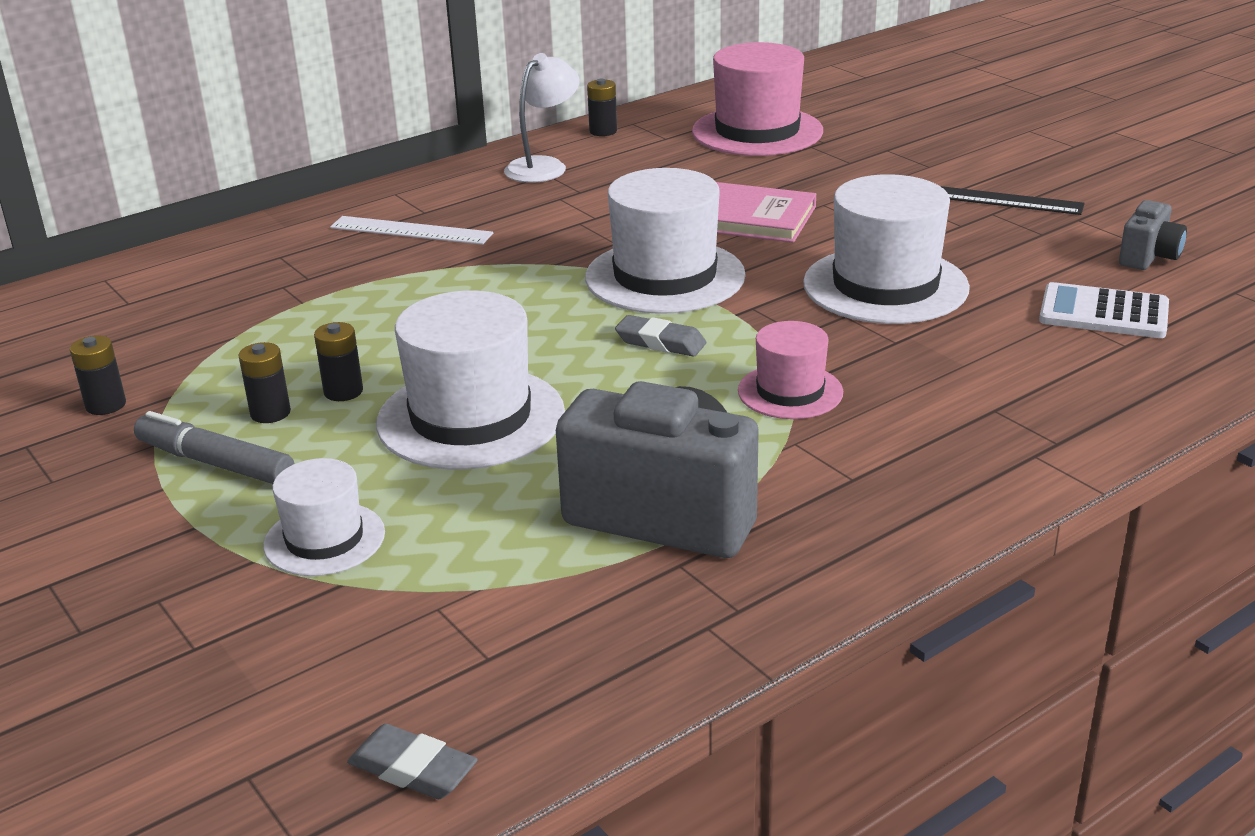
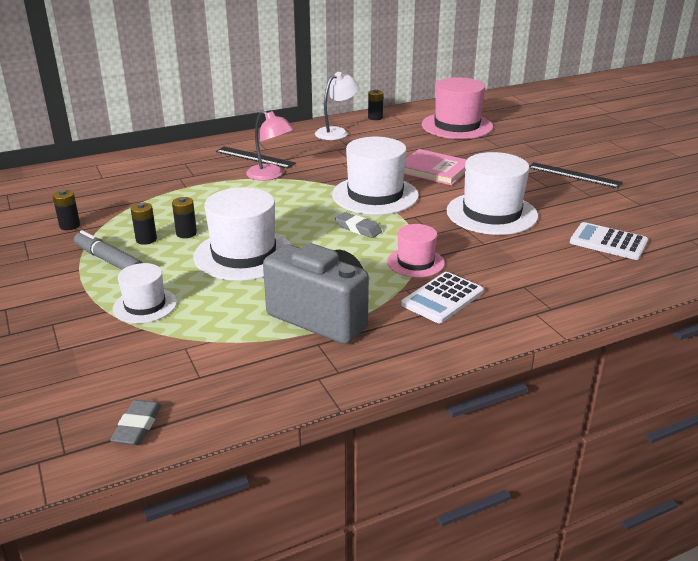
camera: 10 degrees right, 0 degrees up
(411, 231) = (255, 157): white ruler -> black ruler
(413, 769) = (137, 426): grey eraser -> grey eraser turned 60 degrees clockwise
(455, 262) = (270, 175): none -> pink lamp
(864, 450) = (442, 298): none -> white calculator
(1149, 257) = (647, 215): grey camera -> none

